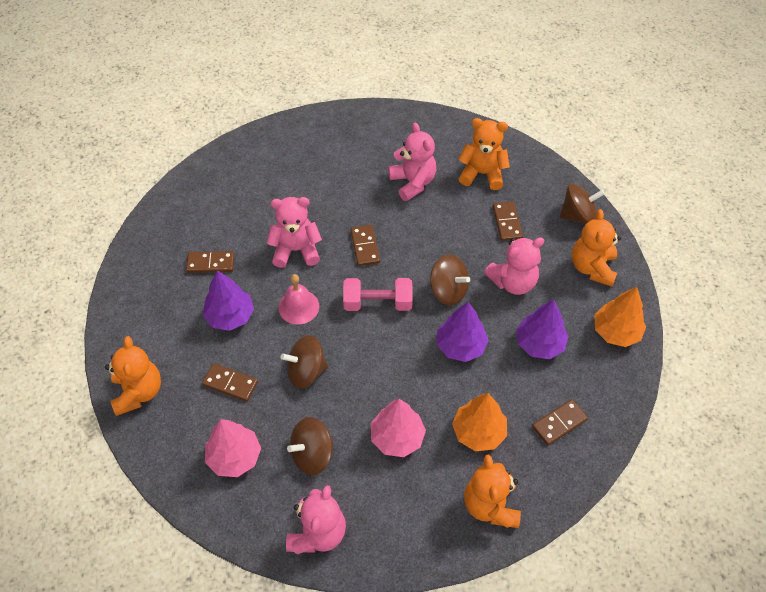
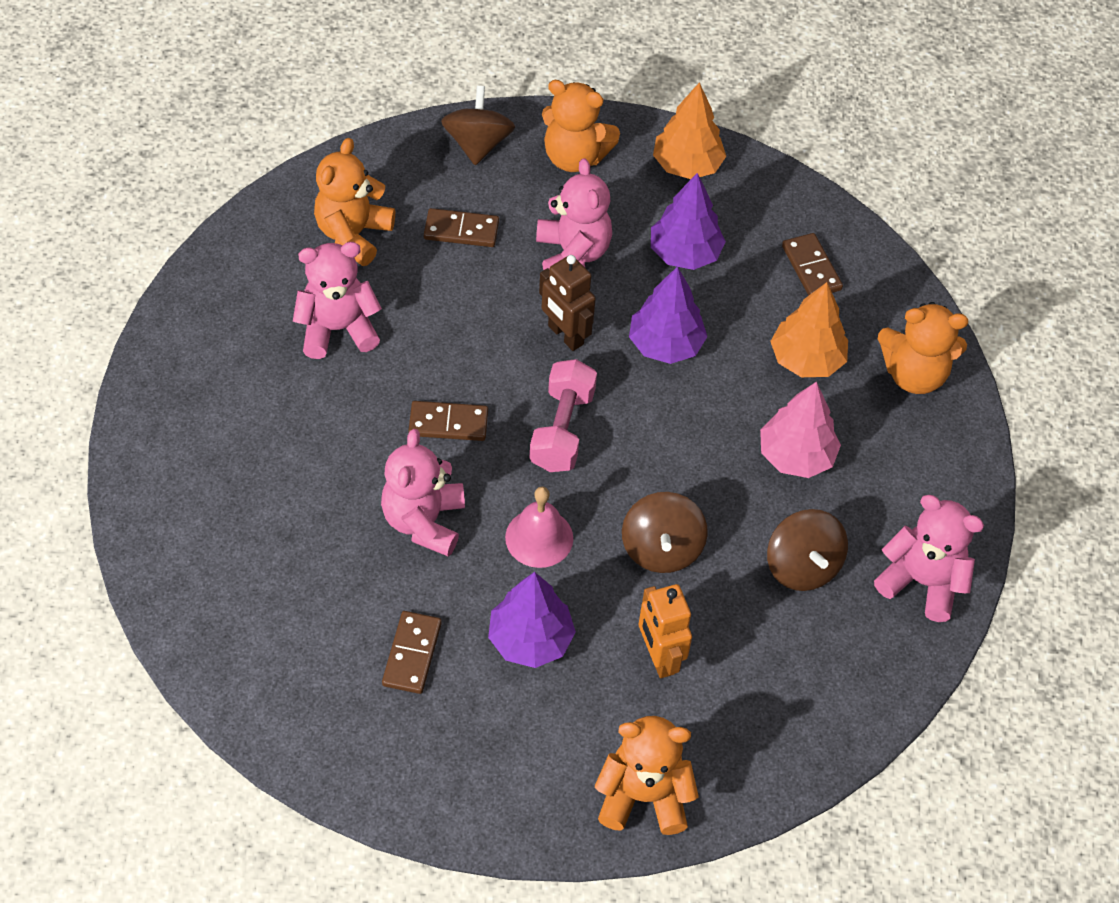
camera: 80 degrees left, 0 degrees up
(230, 383) = (659, 657): brown domino -> orange robot
(234, 457) = (787, 669): pink tree -> none
(448, 290) = (565, 335): brown spinning top -> brown robot

